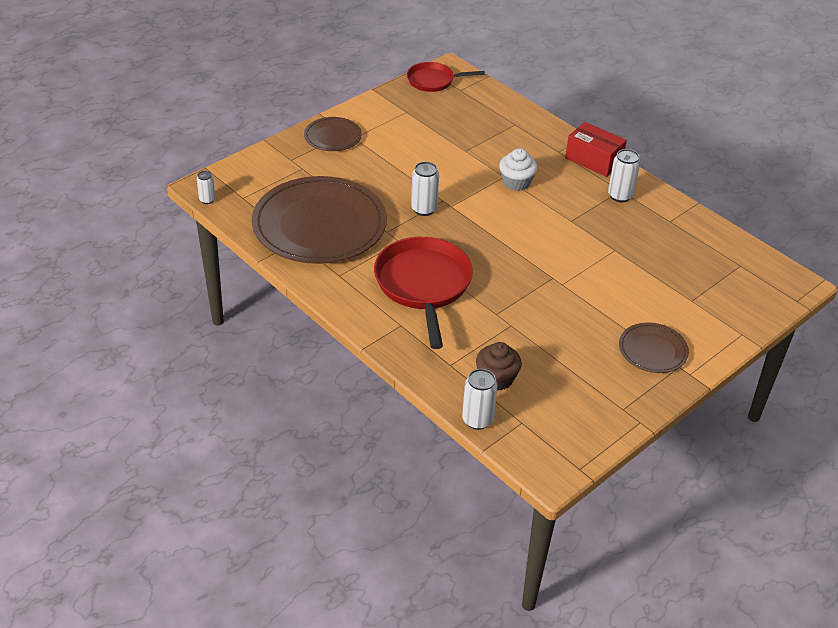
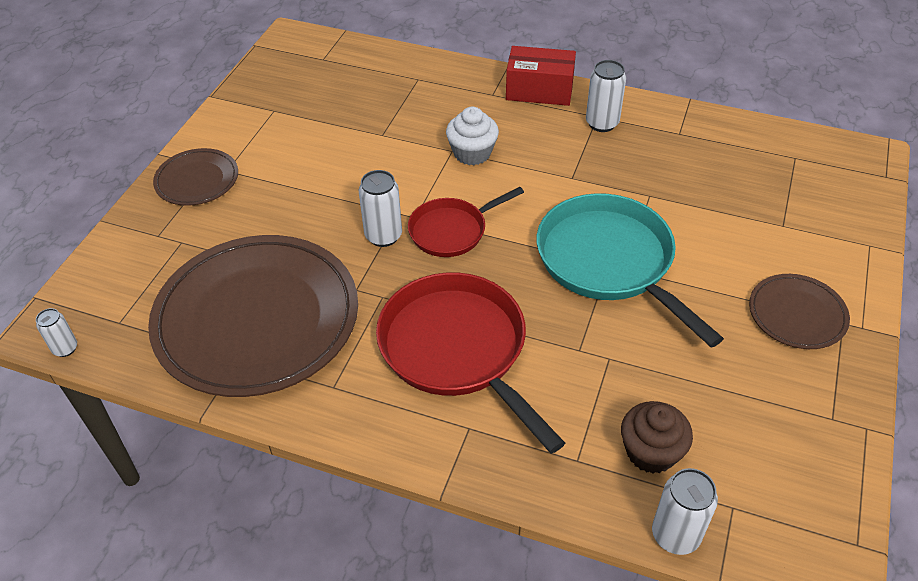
camera: 25 degrees left, 5 degrees up
(433, 81) = (282, 59): red pan -> red pan (451, 230)
(555, 276) = (609, 262): none -> turquoise pan

